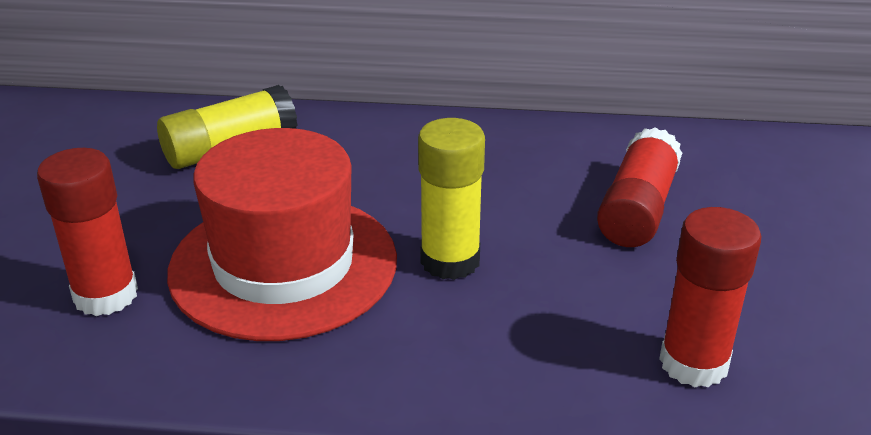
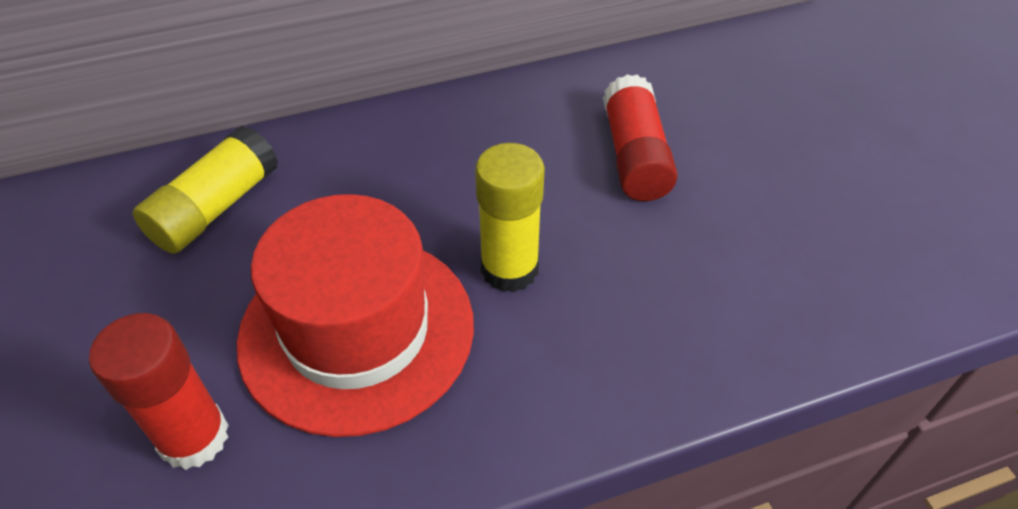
camera: 25 degrees left, 15 degrees up
(693, 363) = (765, 302): red glue stick -> none

